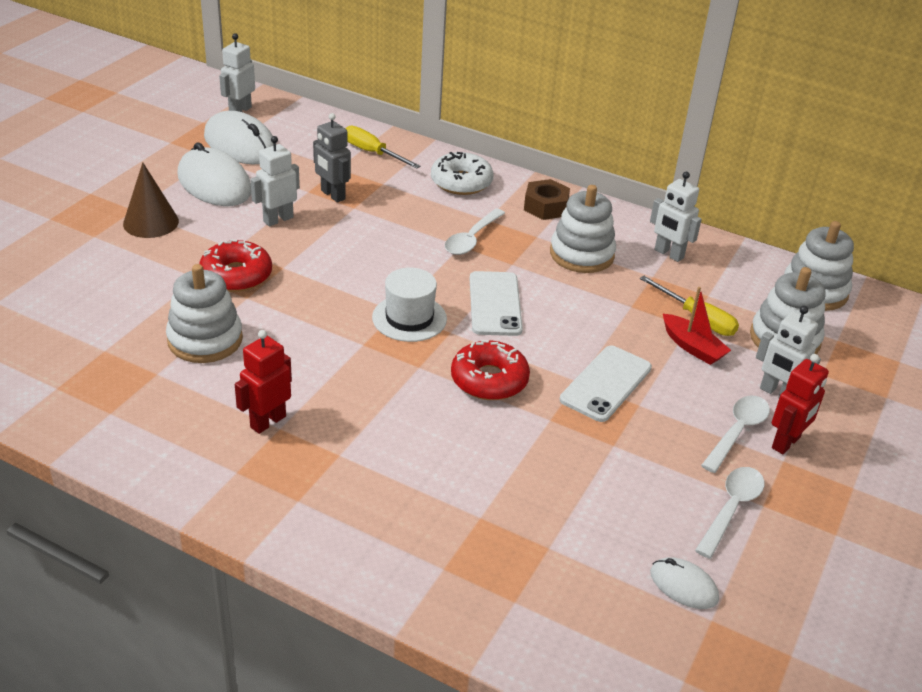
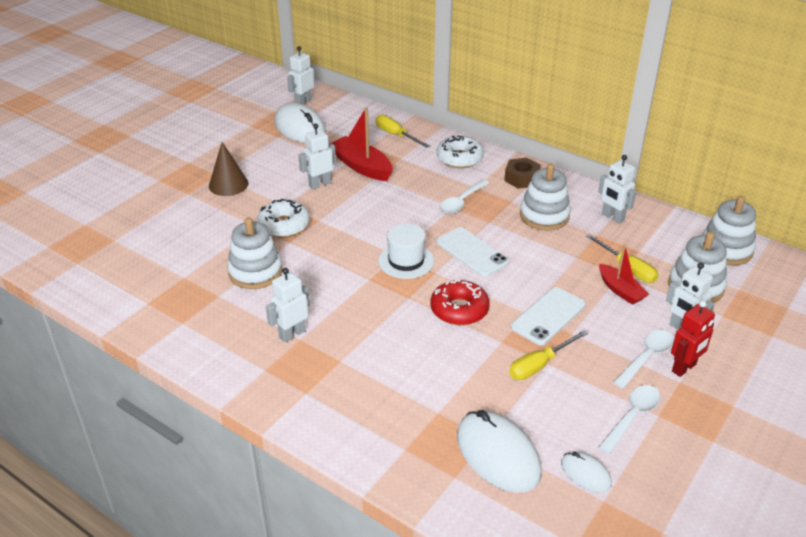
camera: 10 degrees right, 0 degrees up
(214, 183) = (277, 156): white mouse -> white mouse (497, 454)
(236, 275) = (284, 225): red donut -> white donut
(267, 421) = (292, 334): red robot -> white robot
(332, 195) = (362, 166): grey robot -> red boat
(495, 304) = (472, 252): white phone -> white phone turned 45 degrees counterclockwise
(604, 448) = (539, 365): none -> yellow screwdriver

